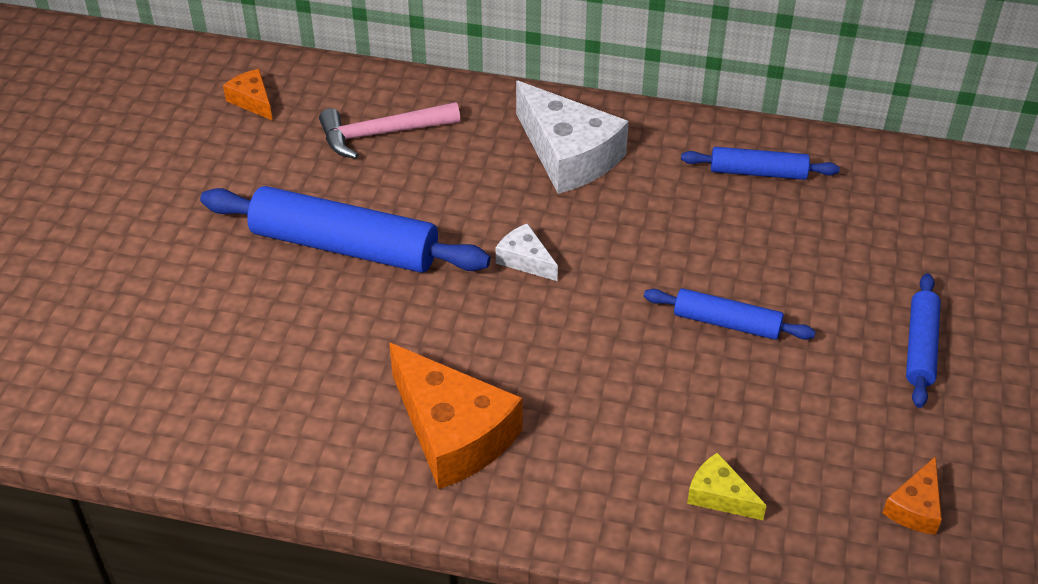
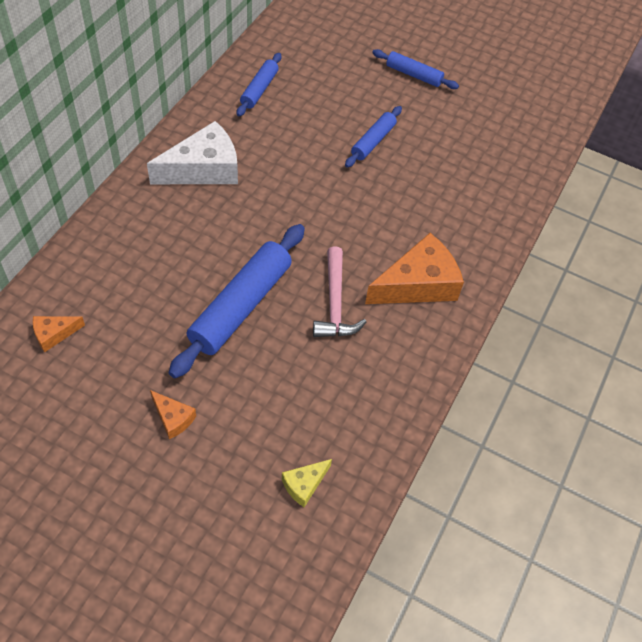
camera: 80 degrees left, 10 degrees up
(381, 134) = (134, 262): pink hammer -> pink hammer (335, 304)
(525, 260) = (290, 215): white cheese -> none
(719, 496) = (489, 182): yellow cheese -> yellow cheese (304, 484)
(915, 507) = (511, 114): orange cheese -> orange cheese (173, 418)

